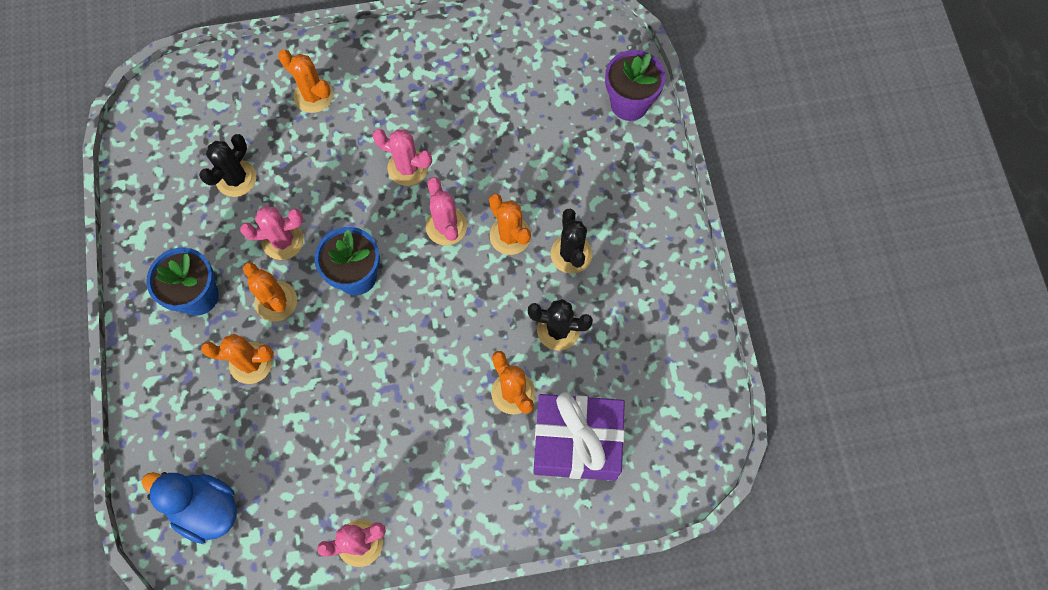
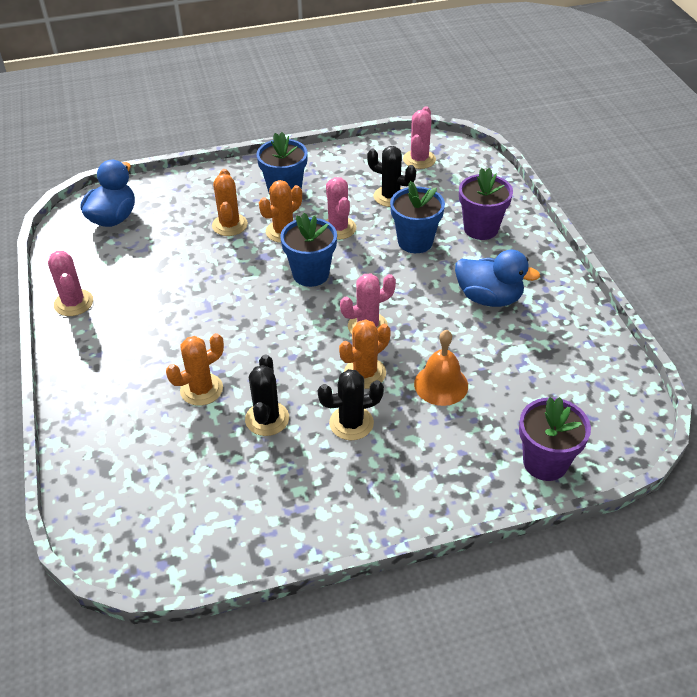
camera: 85 degrees right, 25 degrees down
(313, 96) = (481, 229): orange cactus -> purple flower pot
(322, 164) = (415, 242): none -> blue flower pot
(407, 167) = (423, 294): pink cactus -> pink cactus (419, 159)
(423, 108) = (489, 298): none -> blue duck
(532, 170) = (441, 384): none -> orange bell
(576, 442) = (149, 442): purple gift -> none

